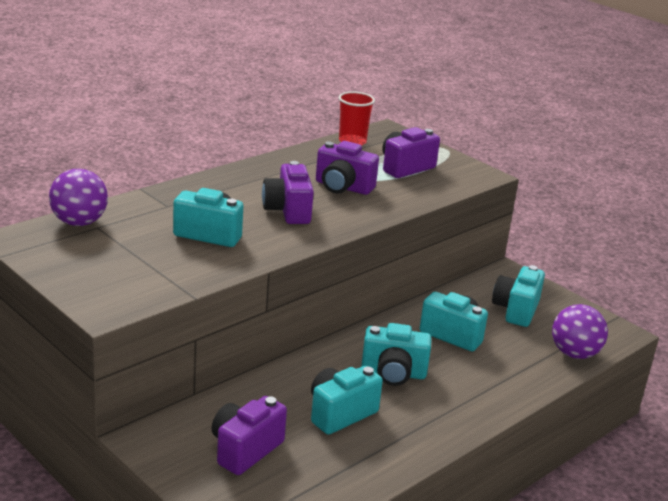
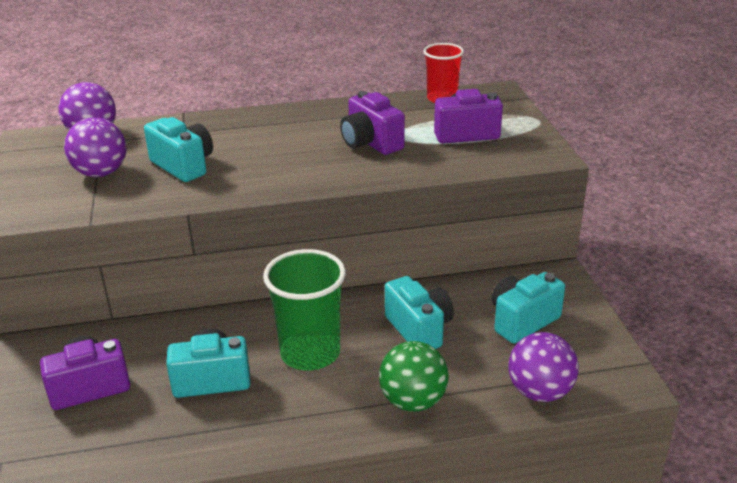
camera: 35 degrees right, 5 degrees up
(141, 255) = (101, 173): none -> purple ball
(288, 211) = (285, 157): purple camera -> none
(393, 373) = (310, 353): turquoise camera -> green cup
(502, 384) = (413, 401): none -> green ball

